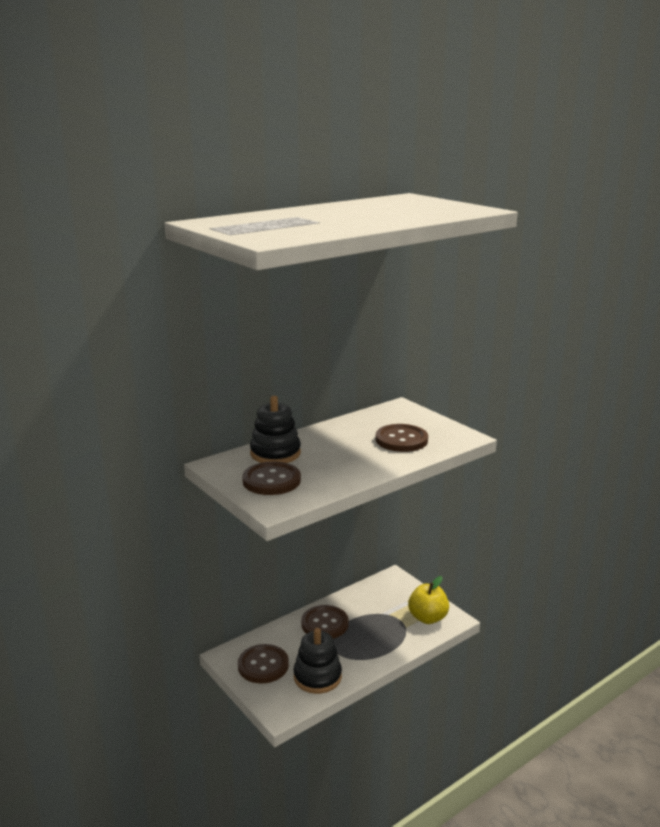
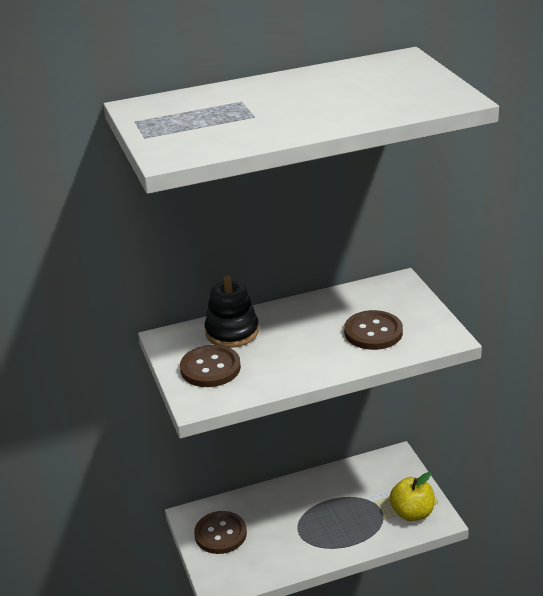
camera: 20 degrees right, 10 degrees up
(317, 677) = (268, 557): black stacking toy -> none
(324, 624) = (300, 499): brown button -> none

